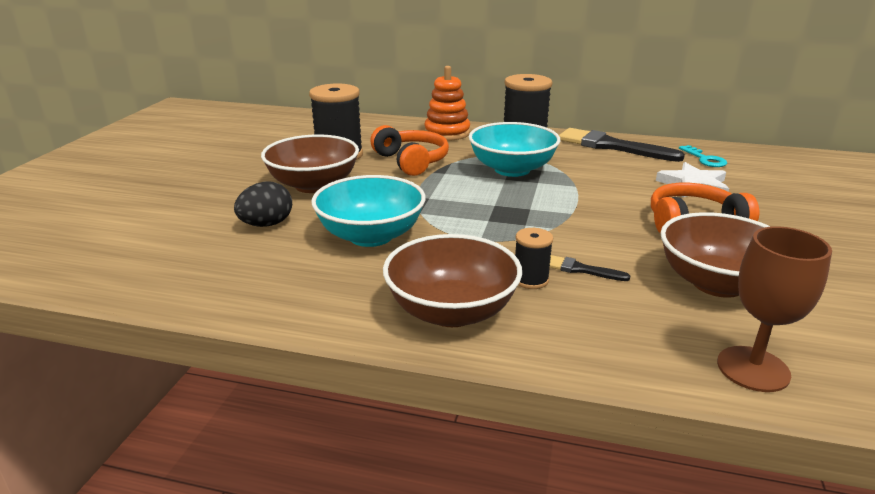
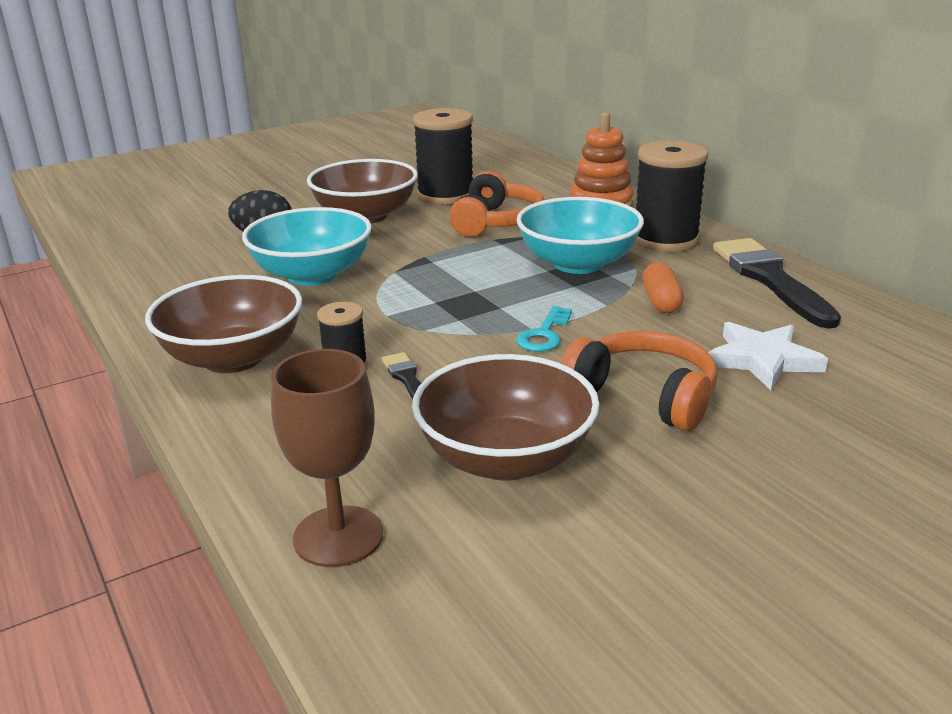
camera: 45 degrees right, 0 degrees up
(595, 174) = (661, 301): none -> orange capsule
(705, 159) = (871, 338): turquoise key -> turquoise key (544, 335)

